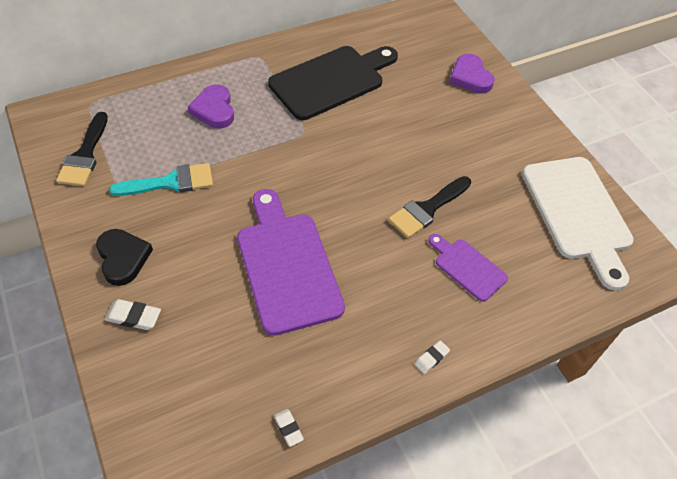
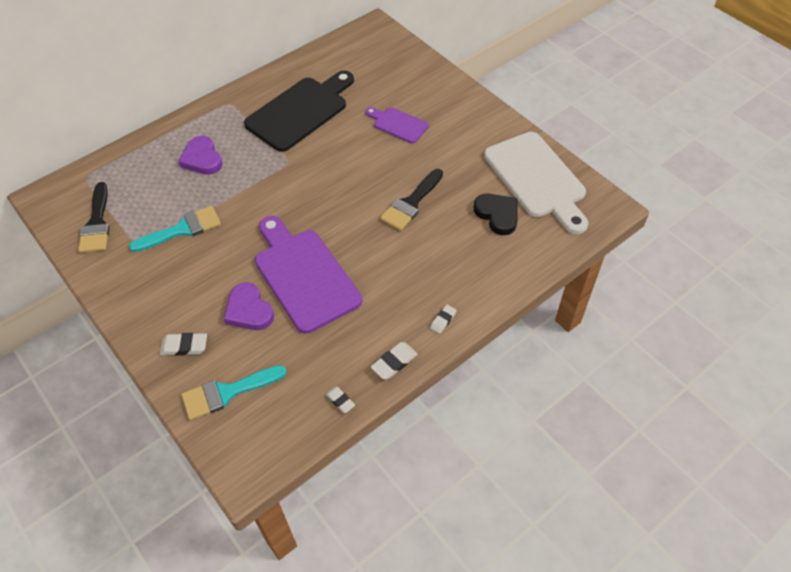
camera: 10 degrees left, 0 degrees up
(123, 258) = (159, 301): black heart -> black heart (497, 215)
(164, 384) = (227, 392): none -> turquoise brush
(362, 396) = (394, 362): none -> white eraser
(467, 267) = (456, 243): purple cutting board -> purple cutting board (398, 124)
(470, 77) = (421, 83): purple heart -> purple heart (249, 310)

